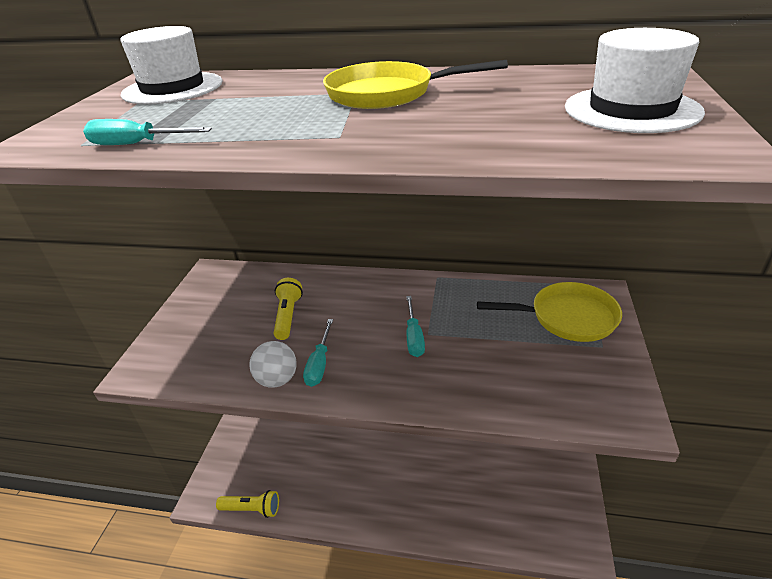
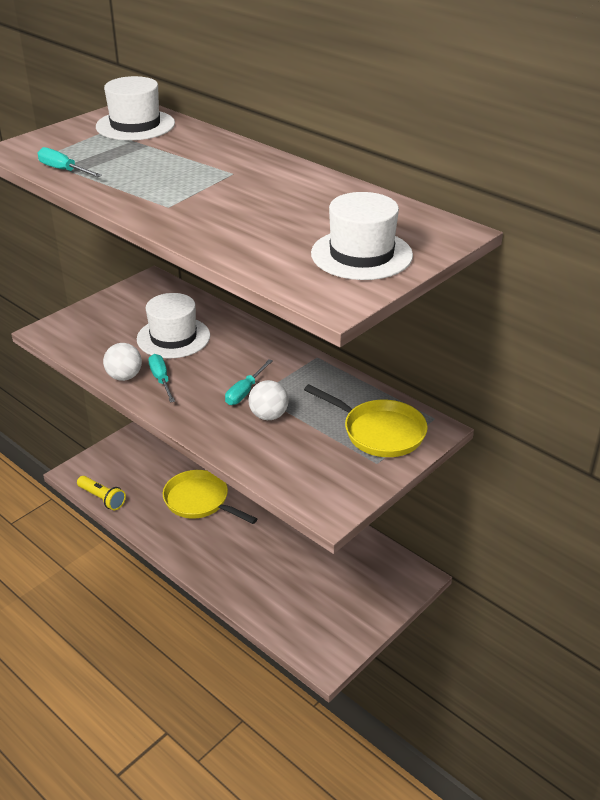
camera: 30 degrees right, 0 degrees up
(288, 316) = (173, 337): yellow flashlight -> white hat
(319, 364) = (161, 379): turquoise screwdriver -> turquoise screwdriver turned 120 degrees clockwise
(387, 94) = (248, 182): yellow pan -> yellow pan (200, 501)
(462, 349) = (268, 416): none -> white ball

